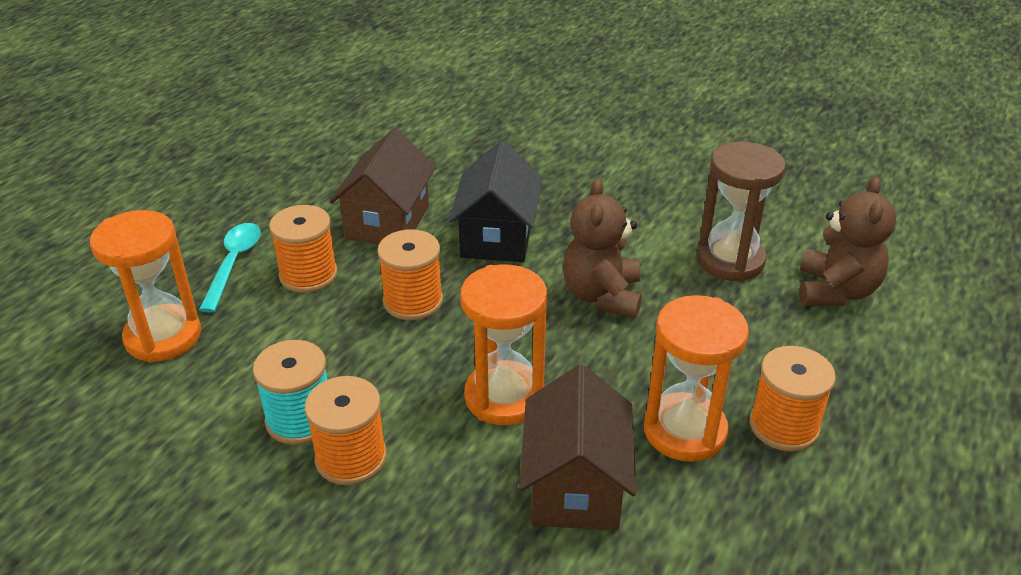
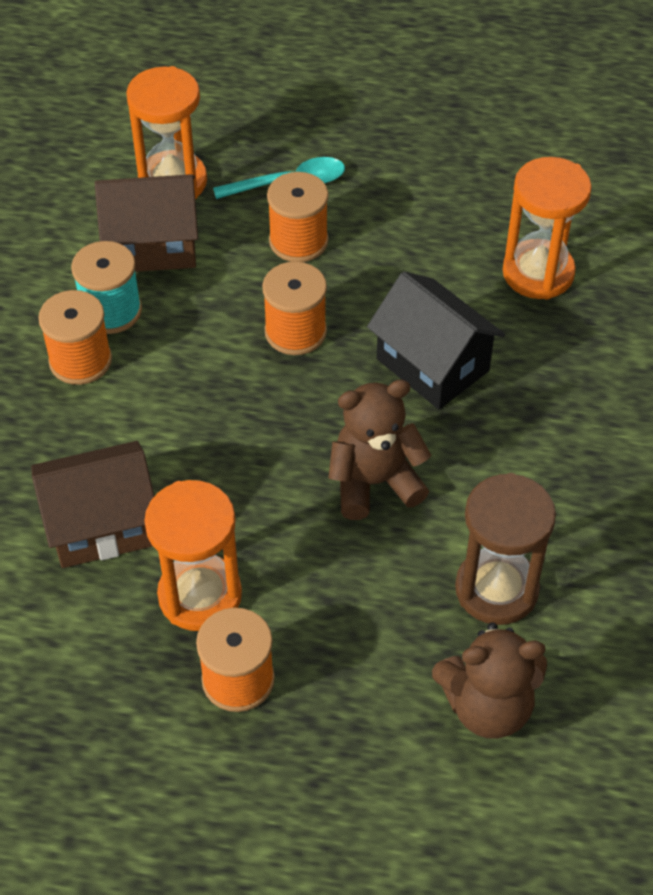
camera: 70 degrees right, 15 degrees up
(387, 222) = (412, 267): brown house -> brown house (152, 245)
(497, 237) = (432, 365): black house -> black house turned 60 degrees clockwise
(504, 397) = (192, 442): orange hourglass -> orange hourglass (538, 273)

